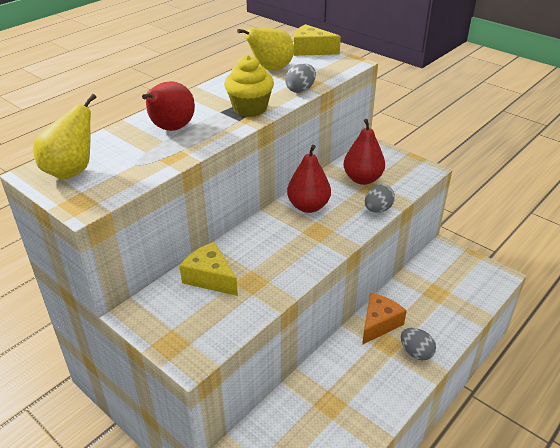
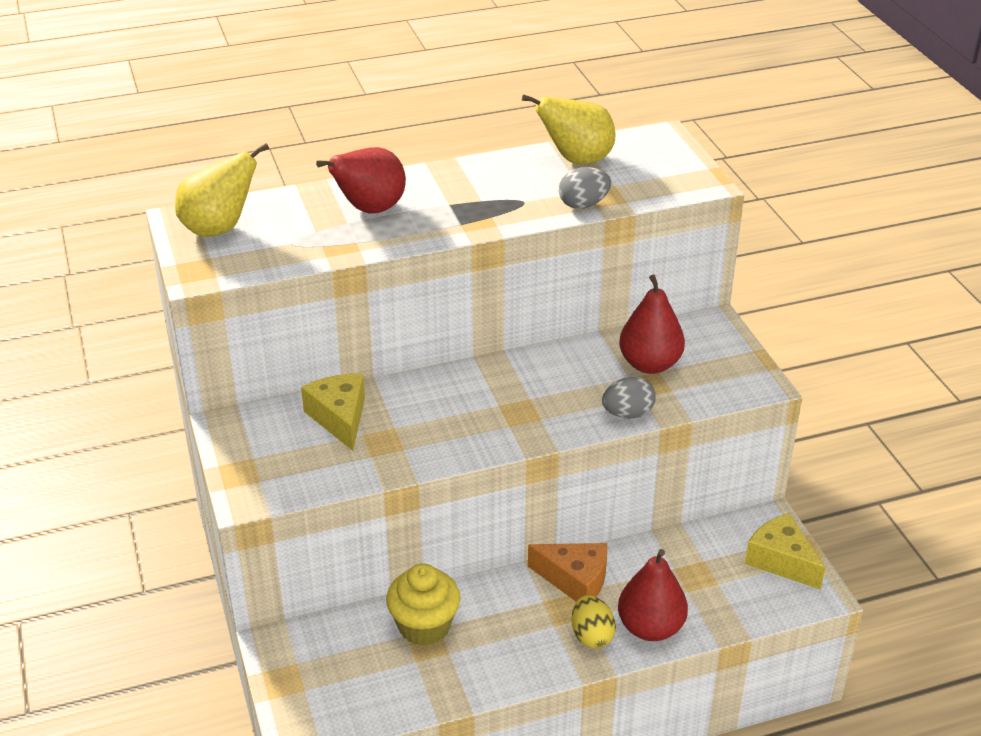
camera: 30 degrees right, 0 degrees up
(250, 108) = (490, 212): yellow cupcake -> yellow cupcake (424, 626)
(308, 206) = (538, 375): red pear -> red pear (650, 628)
(311, 50) = (666, 145): yellow cheese -> yellow cheese (781, 561)
(379, 324) = (575, 580): orange cheese -> orange cheese turned 45 degrees clockwise
(416, 352) = (591, 636): grey egg -> yellow egg

